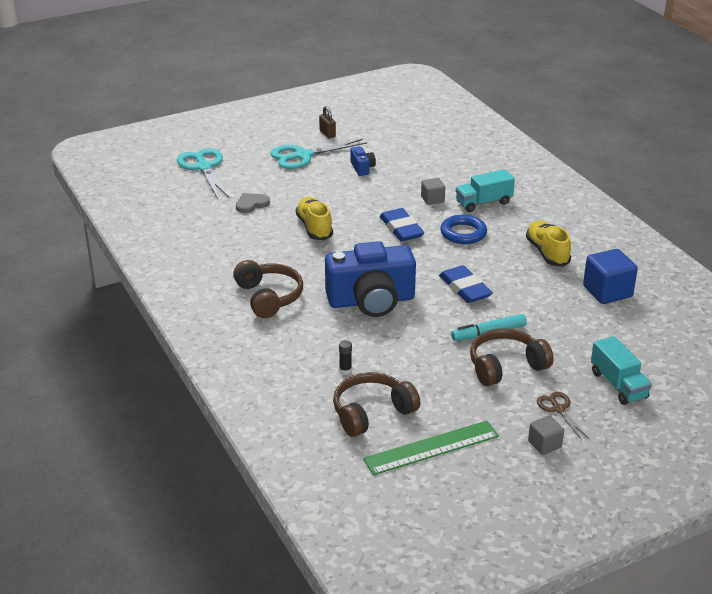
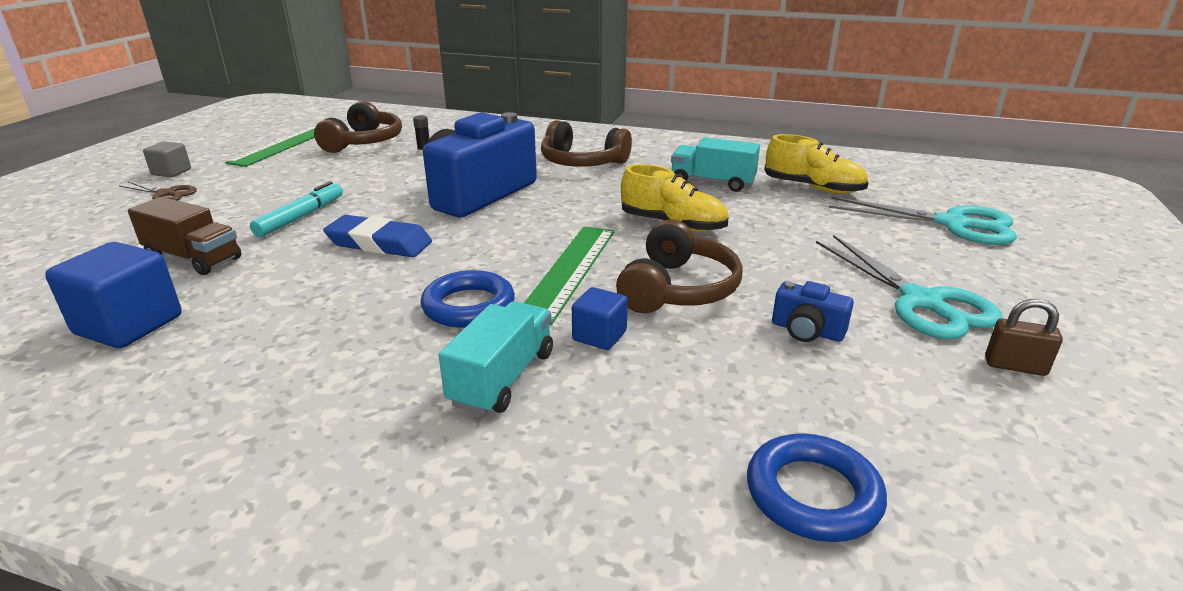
camera: 135 degrees right, 5 degrees down
(251, 204) = (794, 215): grey heart -> none
(303, 156) = (921, 302): turquoise scissors -> turquoise scissors turned 135 degrees clockwise
(401, 228) = (569, 270): blue eraser -> green ruler
(432, 199) = (599, 336): grey cube -> blue cube
(443, 144) = (813, 494): none -> blue ring
(506, 366) = (254, 201): brown headphones -> brown headphones (678, 289)
(547, 253) = (285, 341): yellow shoe -> yellow shoe (813, 188)
(564, 325) = (193, 258): none -> brown truck
(618, 385) = (88, 231): turquoise truck -> turquoise truck (712, 182)

